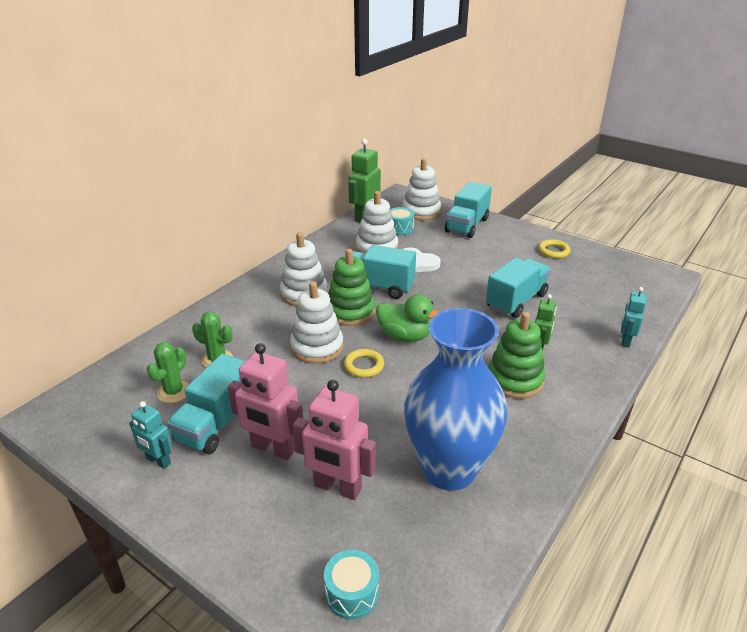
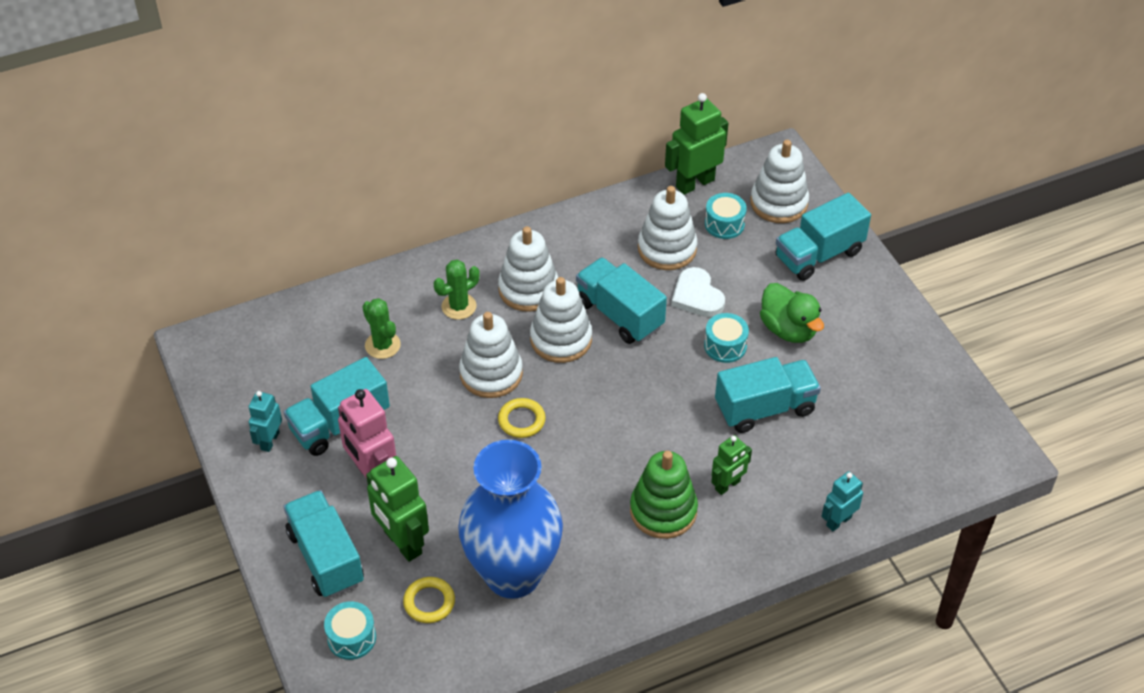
camera: 30 degrees right, 15 degrees up
(158, 461) = (270, 441): turquoise robot -> turquoise robot turned 45 degrees clockwise
(174, 392) = (321, 368): green cactus -> green cactus (459, 306)
(275, 532) = (326, 557): none -> turquoise truck
(337, 488) = (402, 543): pink robot -> green robot
(350, 312) = (561, 339): green stacking toy -> white stacking toy
(404, 336) = (594, 401): green duck -> green duck (788, 329)
(459, 280) = (725, 346): none -> turquoise drum
(553, 251) = (892, 350): yellow ring -> yellow ring (429, 602)

